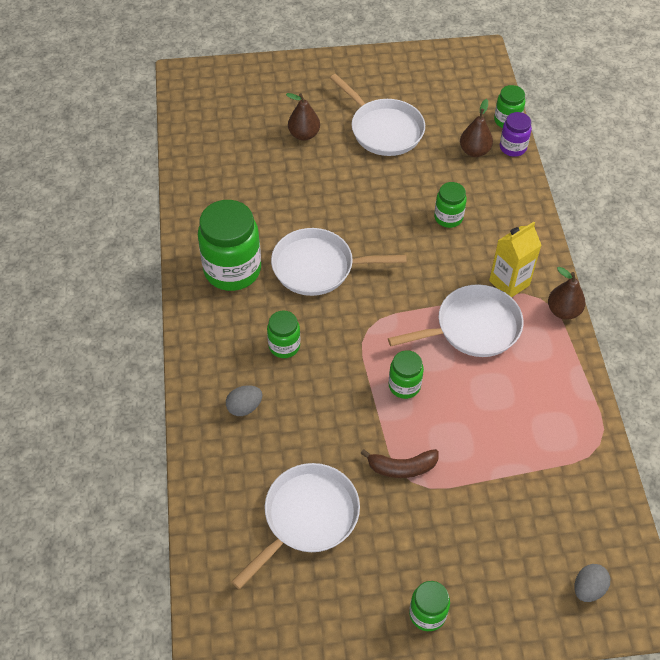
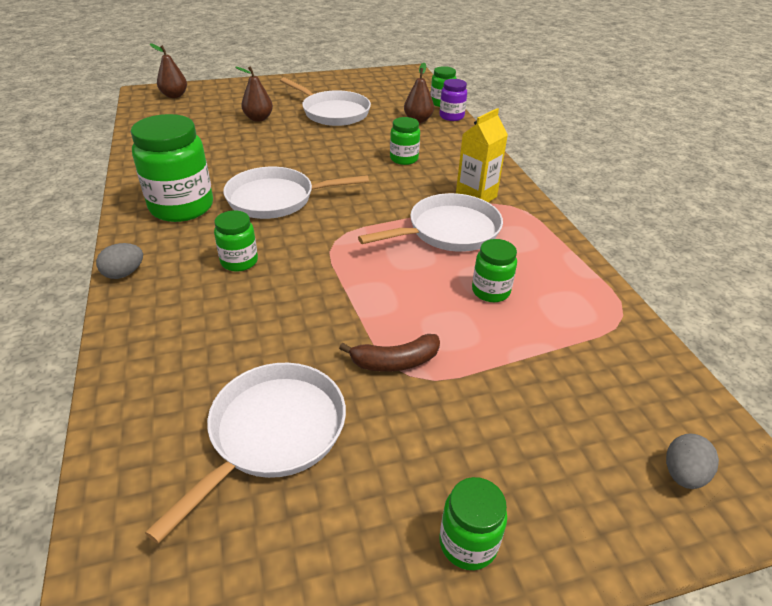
camera: 10 degrees left, 15 degrees down
(244, 407) = (188, 321): grey egg -> grey egg (124, 273)
(404, 385) = (383, 283): green jar -> green jar (490, 291)
(563, 311) = (537, 212): brown pear -> brown pear (174, 95)

